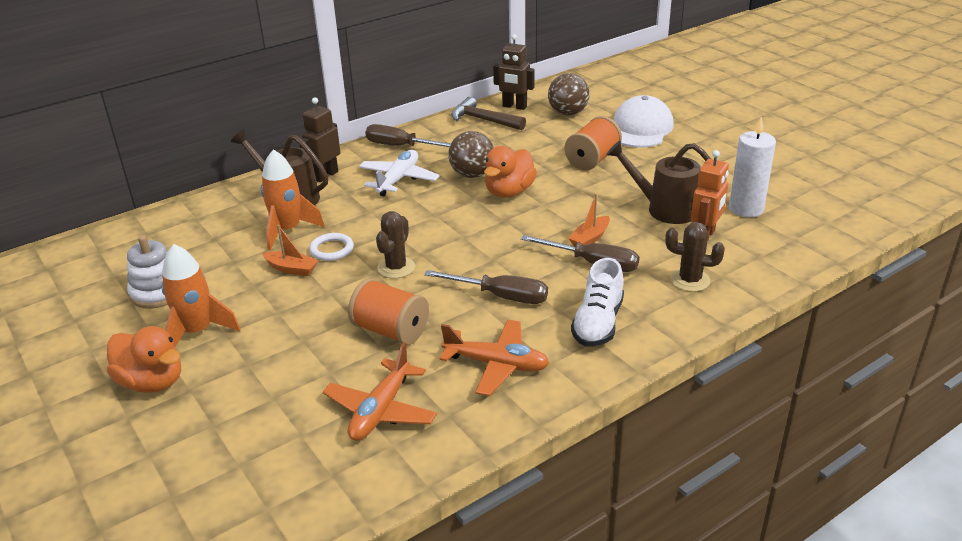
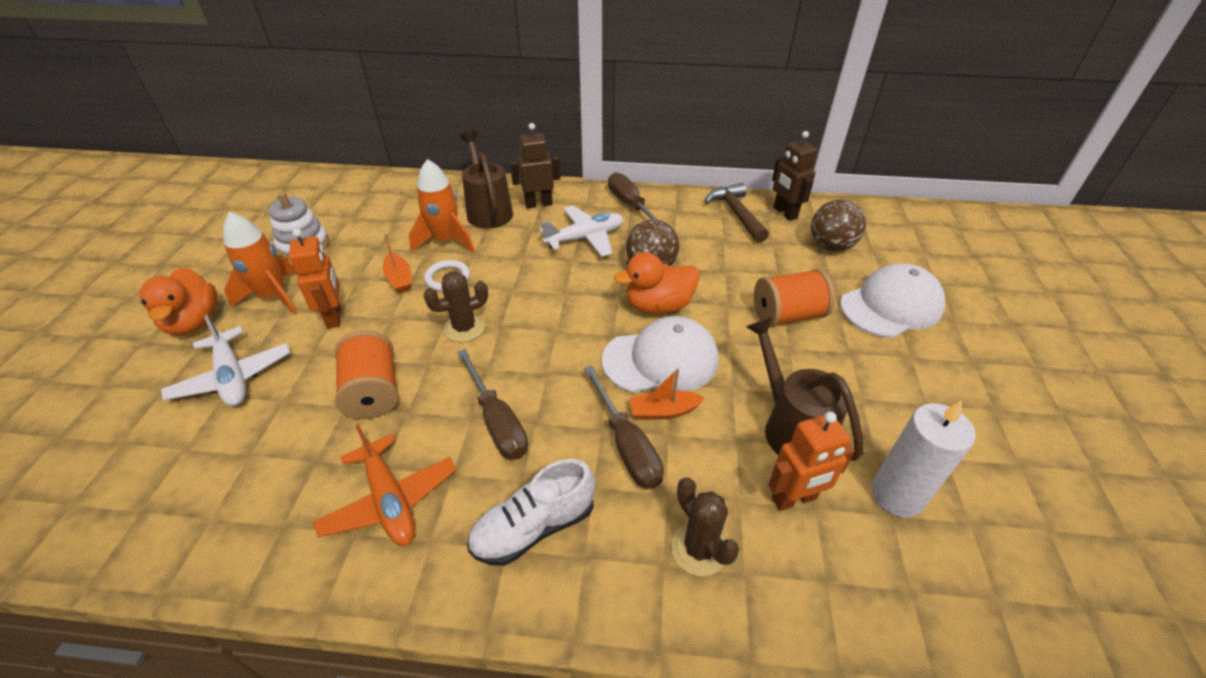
camera: 40 degrees right, 10 degrees up
(260, 386) = (232, 377): none -> white plane
(279, 314) = (334, 317): none -> orange robot
(381, 410) = (254, 472): orange plane -> none
(552, 217) = (661, 360): none -> white cap

